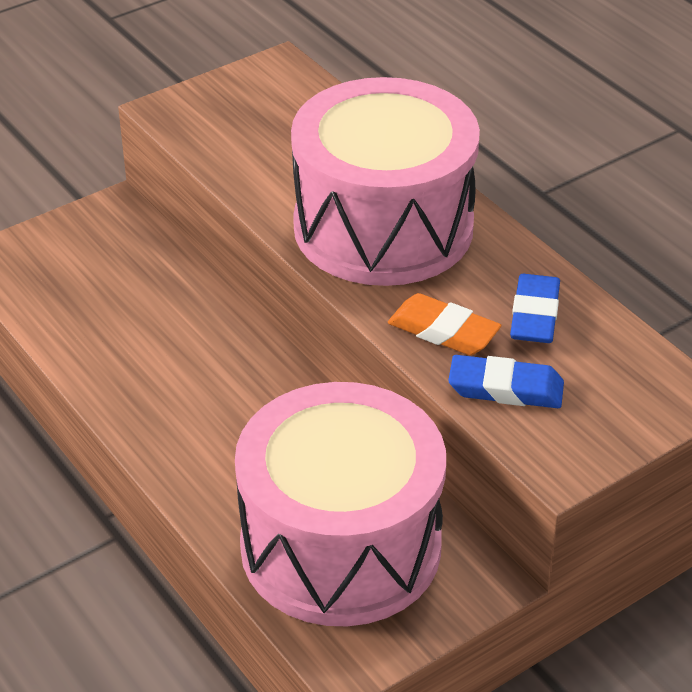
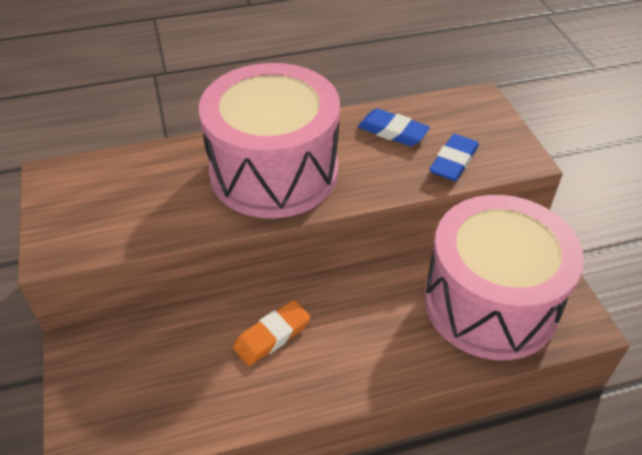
camera: 70 degrees left, 5 degrees up
(443, 331) = (391, 173): orange eraser -> orange eraser (272, 336)

